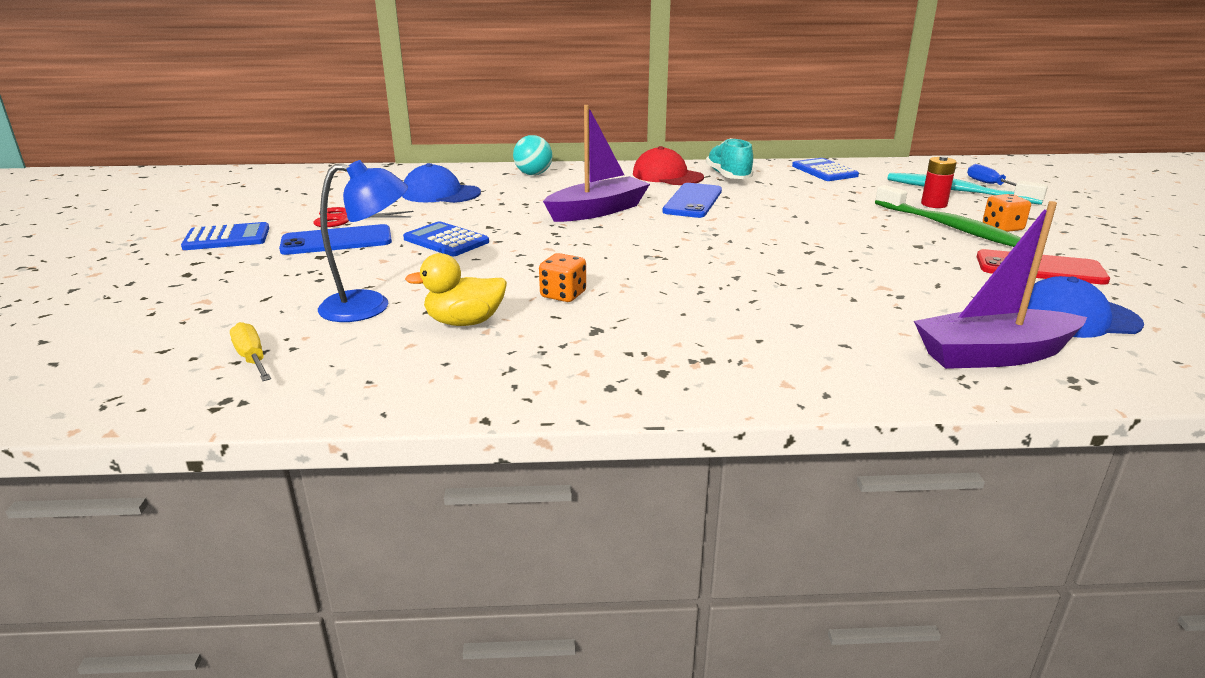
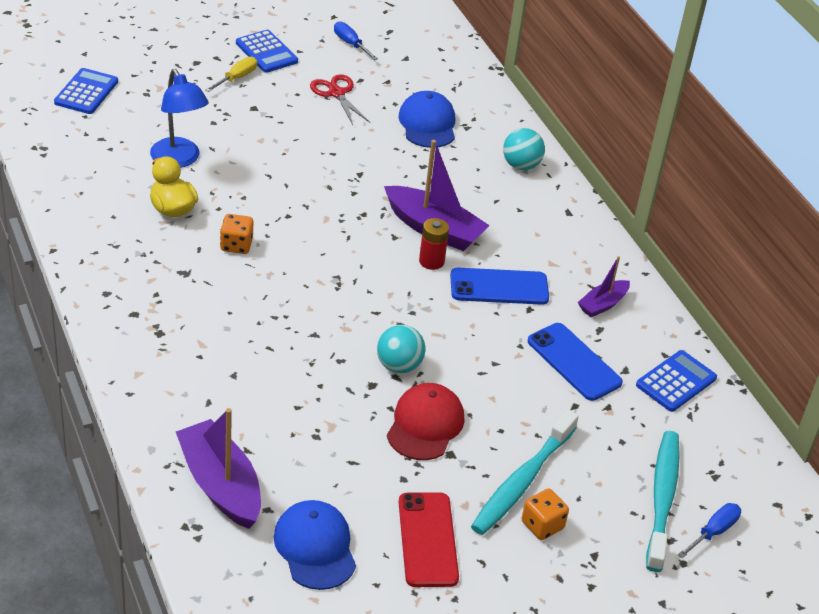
camera: 65 degrees right, 15 degrees up
(252, 359) = (91, 138): yellow screwdriver -> yellow screwdriver (236, 78)
(273, 203) = (350, 44): none -> blue screwdriver
(337, 241) = (286, 105): blue phone -> blue phone (574, 362)
(446, 240) = (315, 159): blue calculator -> blue calculator (86, 92)
(667, 176) = (575, 258): red cap -> red cap (425, 425)
(728, 176) = (602, 304): turquoise shoe -> purple boat
(793, 248) = (399, 366): none -> turquoise ball
(934, 204) = (596, 474): red battery -> red battery (431, 261)
(949, 227) = (522, 481): green toothbrush -> turquoise toothbrush

